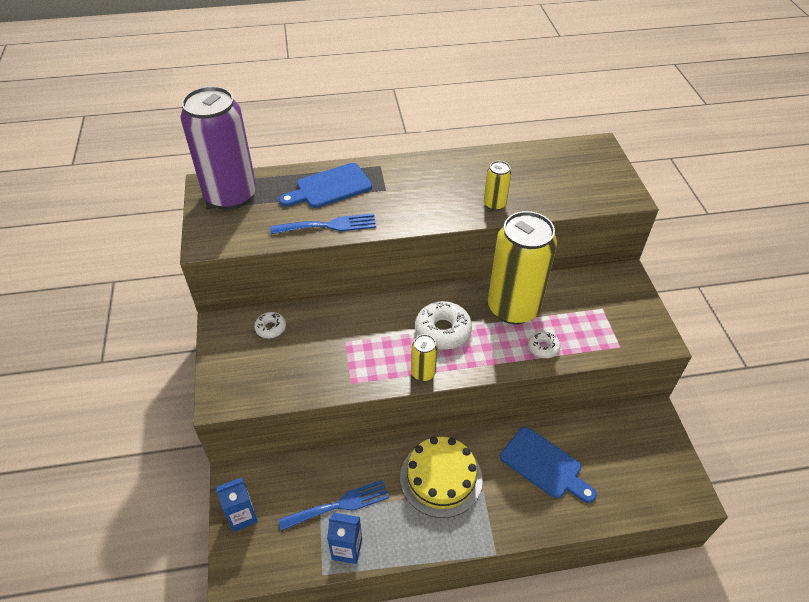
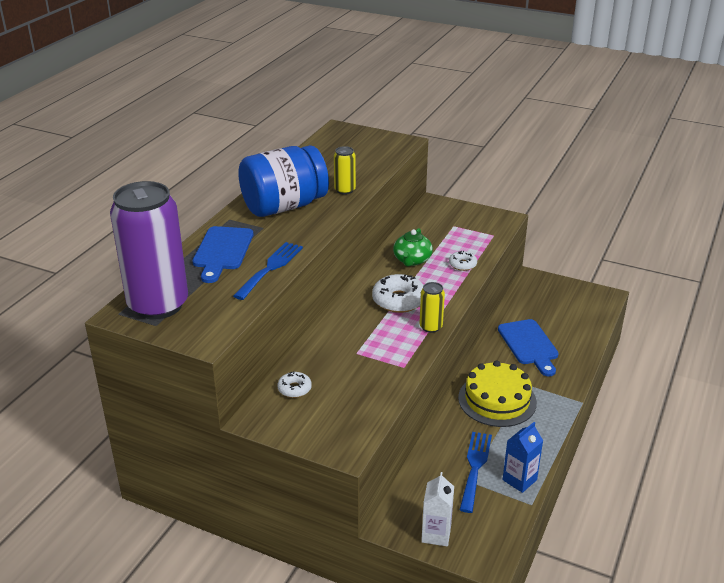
camera: 55 degrees left, 15 degrees down
(242, 516) = (436, 534): blue carton -> white carton
(429, 184) = (284, 206): none -> blue jar
(513, 308) = (412, 260): yellow can -> green teapot
(544, 465) = (529, 345): blue cutting board -> blue cutting board turned 90 degrees clockwise

